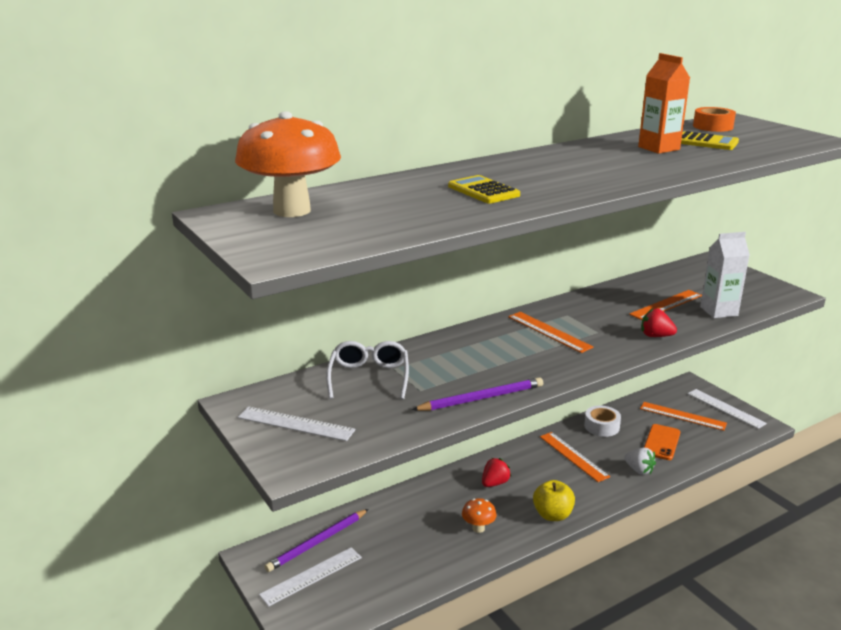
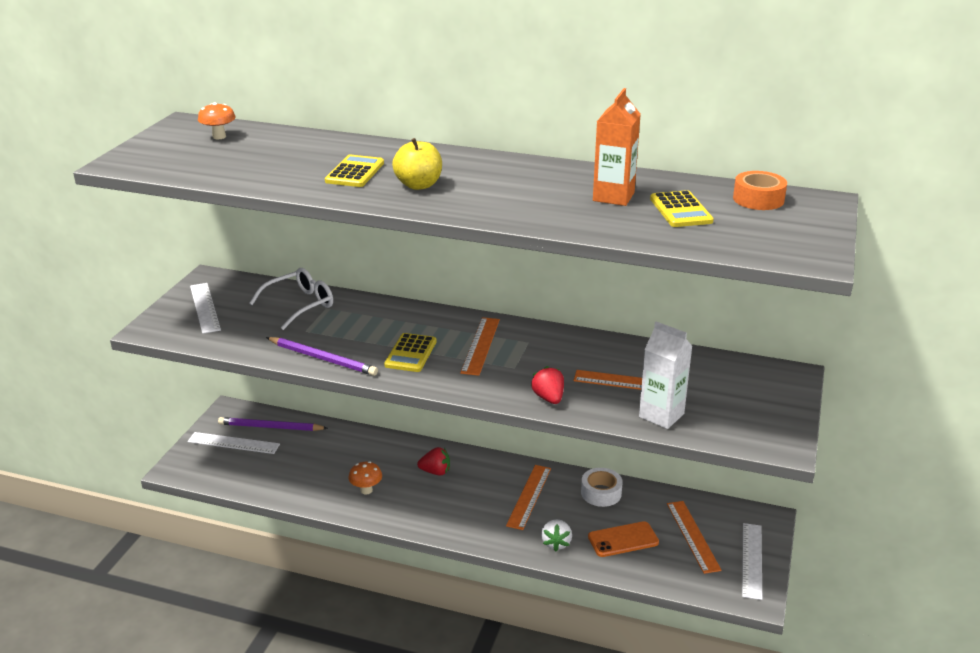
camera: 50 degrees right, 5 degrees up
(292, 211) = (219, 137): orange mushroom -> orange mushroom, size x0.43
(524, 360) = (410, 353): none -> yellow calculator
(552, 515) = (427, 520): yellow apple -> yellow apple (418, 185)

